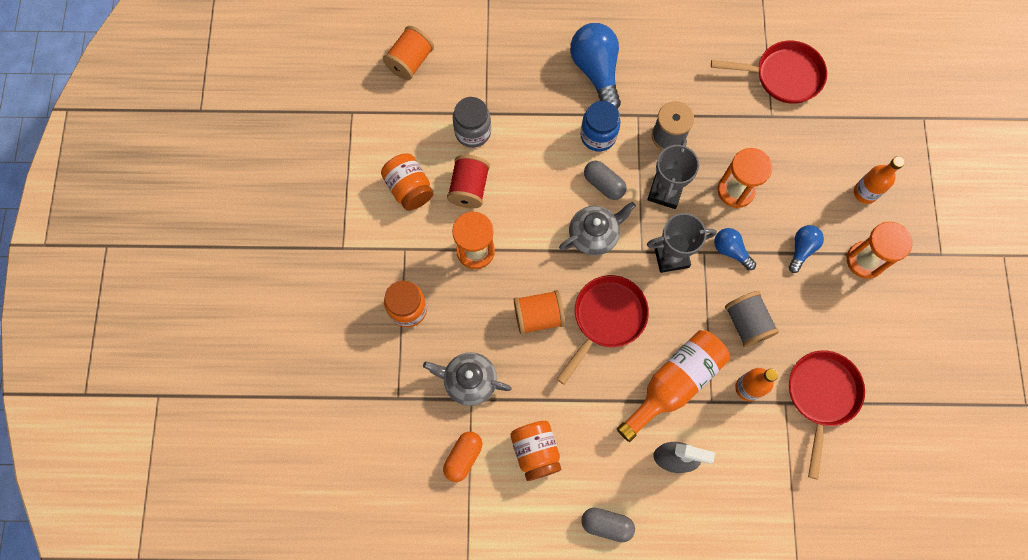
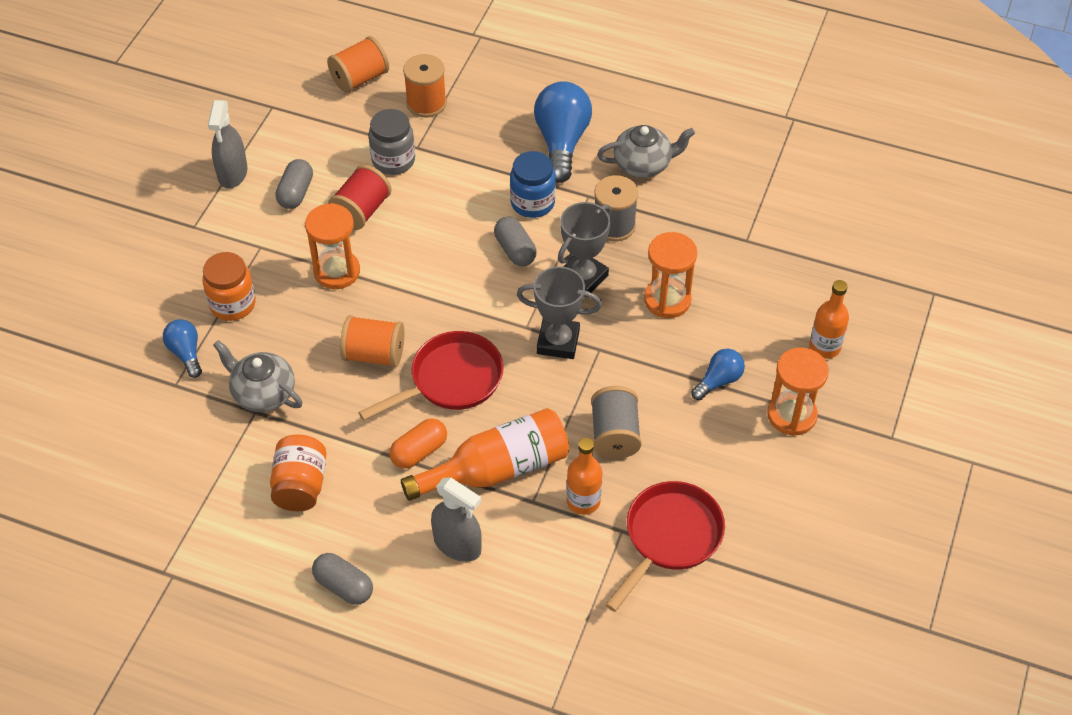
camera: 20 degrees right, 20 degrees down
(350, 187) = (232, 173): none -> grey spray bottle
(409, 188) = (296, 193): orange jar -> grey capsule
(463, 457) = (216, 465): orange capsule -> orange capsule (419, 451)
(474, 68) = (426, 103): none -> orange spool
(594, 235) = (479, 295): grey teapot -> grey teapot (643, 164)
(730, 250) = (631, 357): blue light bulb -> blue light bulb (186, 353)
(783, 76) = (779, 205): red pan -> none

